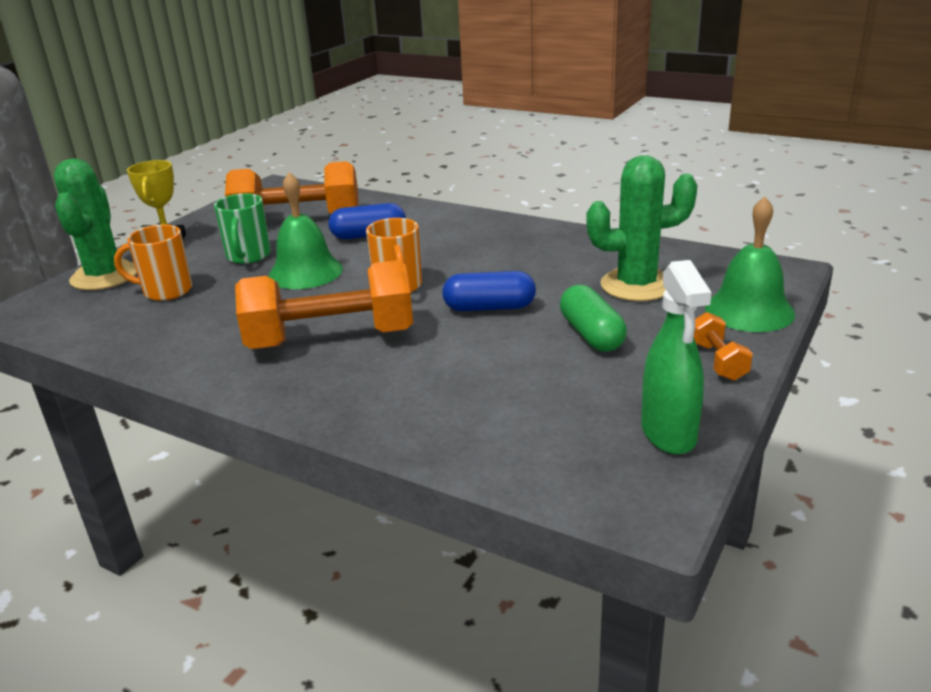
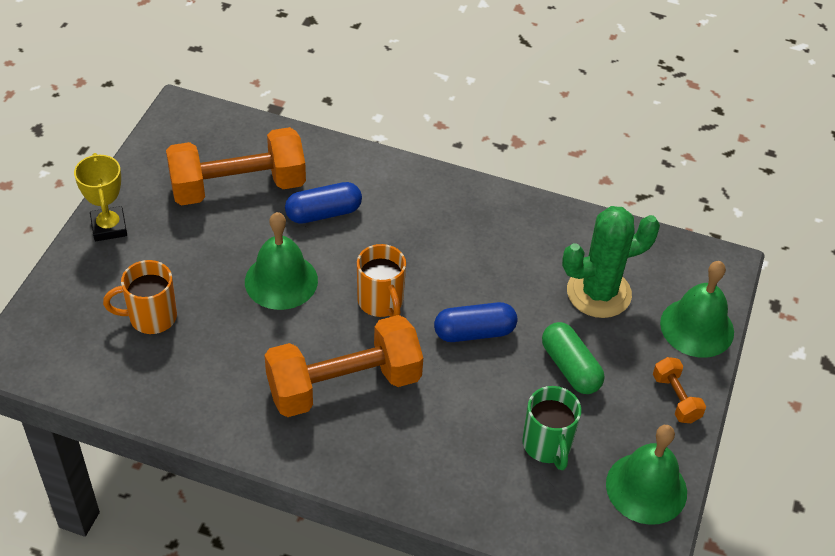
camera: 15 degrees left, 20 degrees up
(104, 276) = (72, 294): green cactus -> none
(248, 256) = (210, 254): green mug -> green mug (547, 445)
(668, 434) = (646, 488): green spray bottle -> green bell

